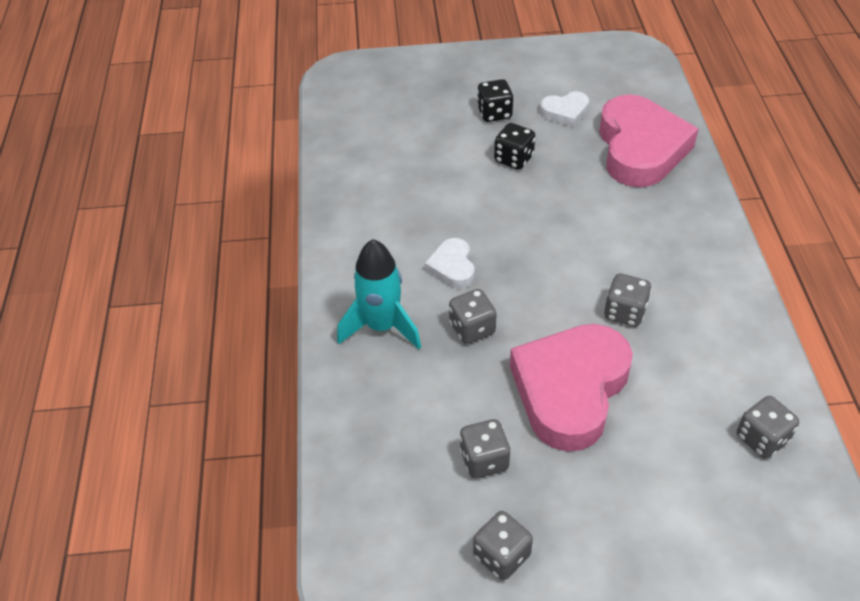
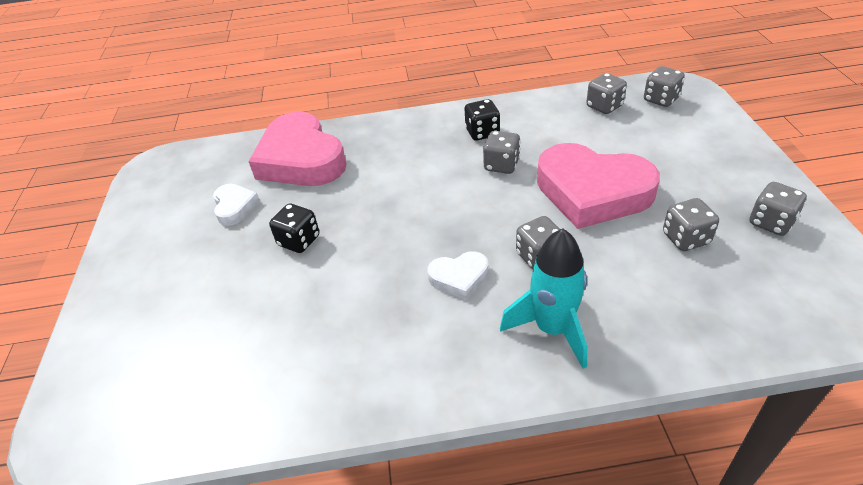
camera: 90 degrees left, 5 degrees down
(494, 113) = (219, 260): black dice -> black dice (482, 132)
(640, 148) = (301, 159): pink heart -> pink heart turned 120 degrees counterclockwise
(786, 514) = (660, 99): none -> grey dice

